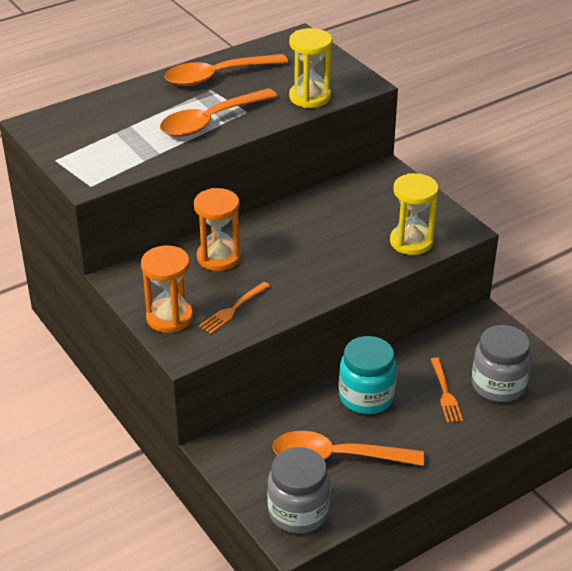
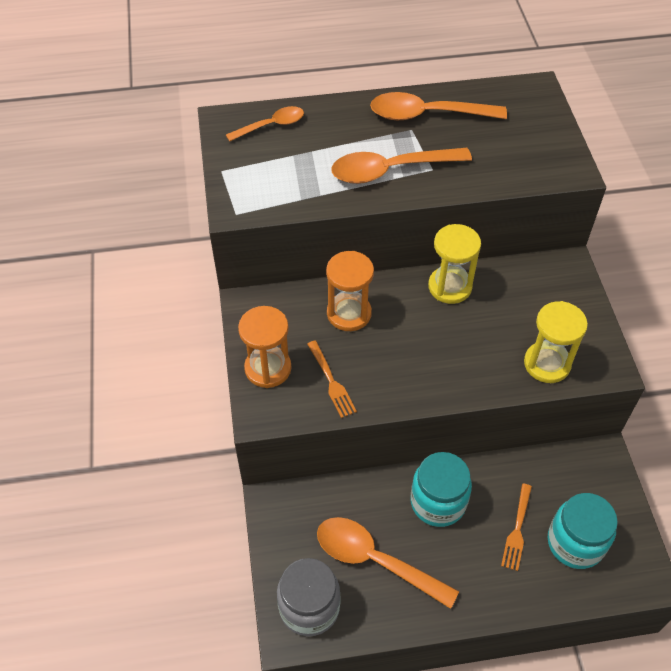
camera: 25 degrees right, 15 degrees up
(80, 117) = (271, 125): none -> orange spoon
(233, 309) = (331, 381): orange fork -> orange fork turned 90 degrees counterclockwise
(310, 97) = (506, 171): yellow hourglass -> yellow hourglass (450, 287)
(498, 385) = (575, 543): grey jar -> turquoise jar

